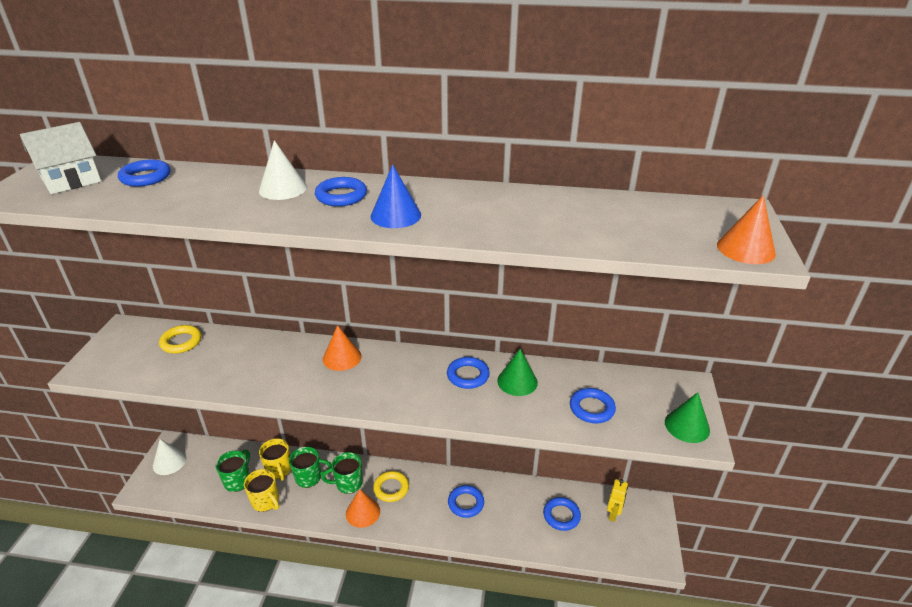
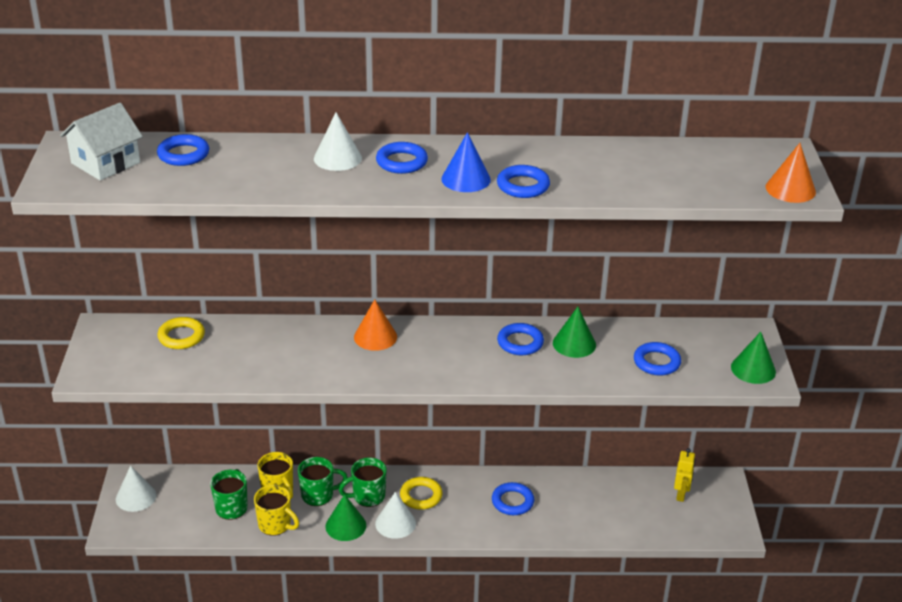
camera: 10 degrees left, 0 degrees up
(321, 509) = (345, 525): none -> green cone
(363, 512) = (395, 523): orange cone -> white cone
(561, 516) = (623, 502): blue ring -> blue ring (523, 186)

